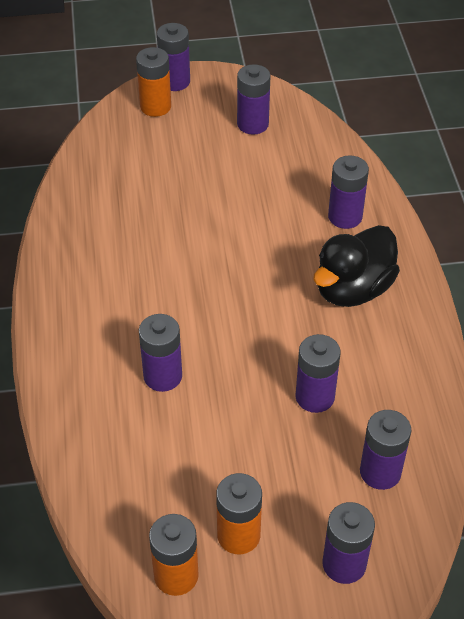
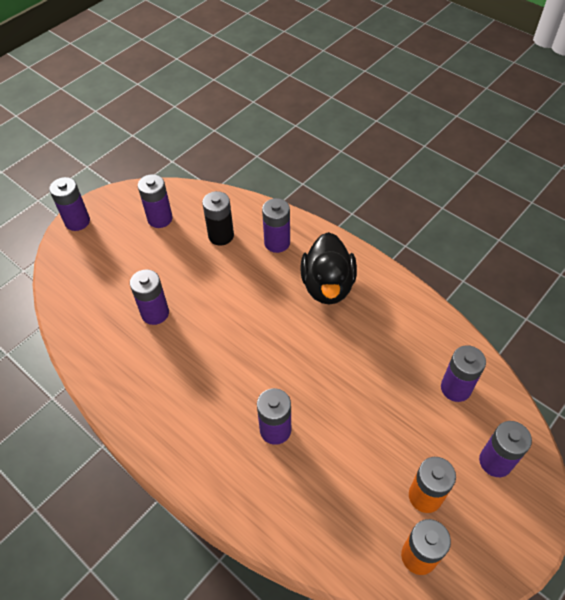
camera: 40 degrees left, 5 degrees up
(155, 107) = (81, 247): orange battery -> none
(295, 175) = (221, 236): none -> black battery
(315, 397) = (375, 370): purple battery -> purple battery (155, 313)

